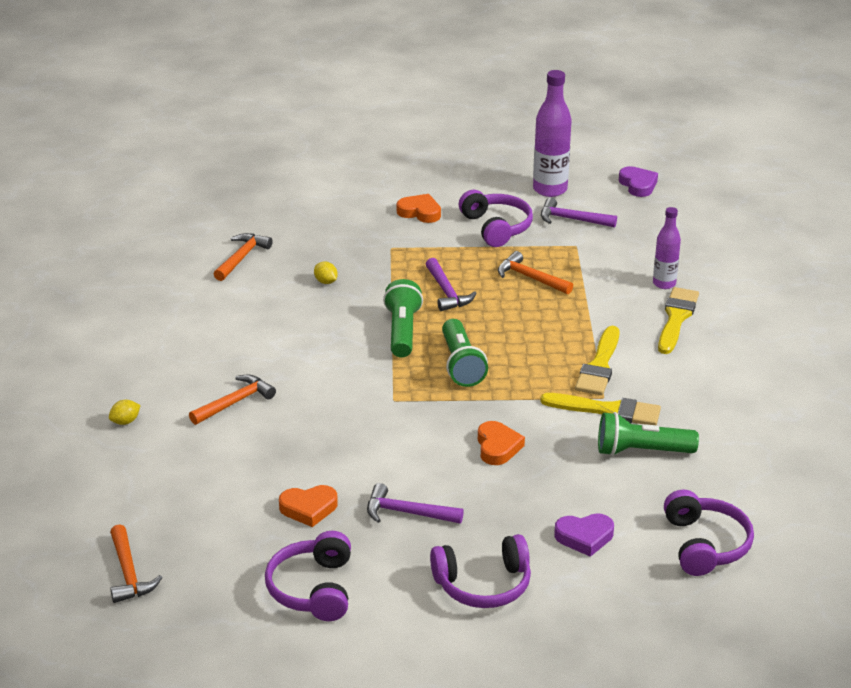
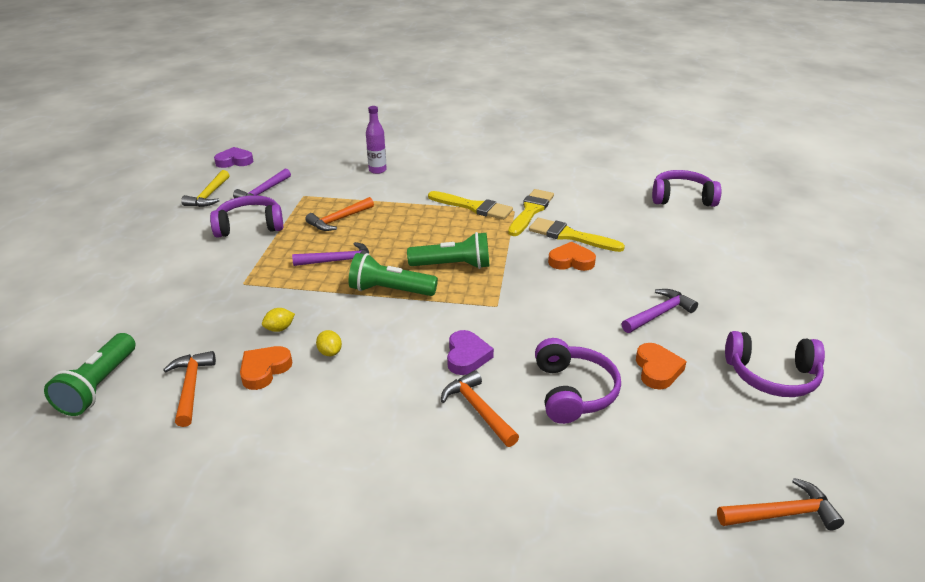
camera: 80 degrees left, 0 degrees up
(125, 421) = (498, 510): yellow lemon -> yellow lemon (330, 352)
(241, 257) = (191, 387): orange hammer -> orange hammer turned 45 degrees clockwise
(407, 513) = (659, 314): purple hammer -> purple hammer turned 150 degrees counterclockwise
(420, 212) = (192, 261): orange heart -> orange heart (264, 370)
(483, 585) = (743, 286): purple headphones -> purple headphones (573, 392)
(550, 189) = (209, 195): purple bottle -> yellow hammer
(584, 537) = (680, 238): purple heart -> purple heart (467, 356)
(641, 451) = (581, 205): green flashlight -> green flashlight (99, 386)
(676, 318) = (424, 172): yellow brush -> yellow brush (570, 236)

